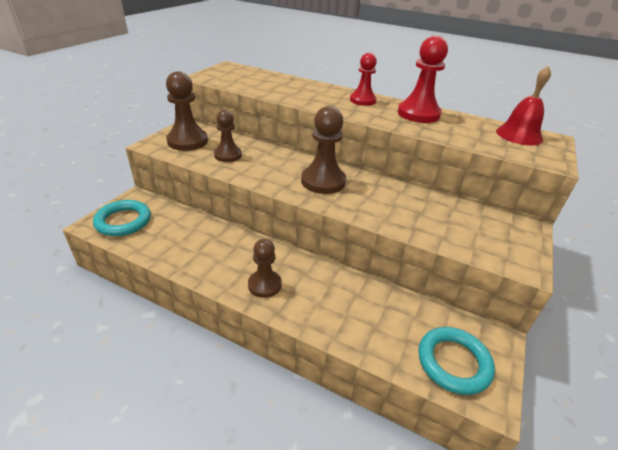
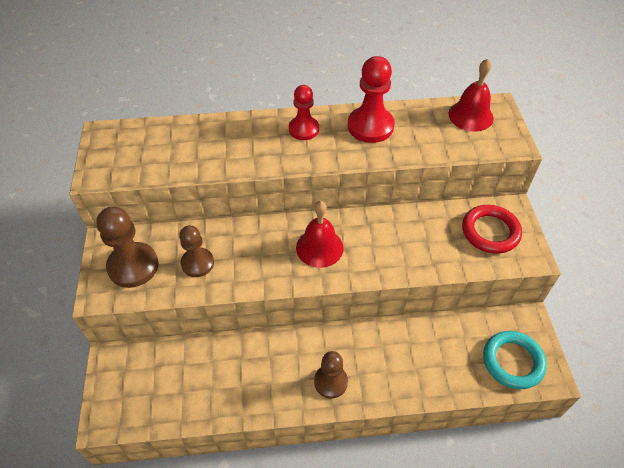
camera: 30 degrees left, 15 degrees up
(123, 221) = (131, 397): turquoise ring -> none
(323, 181) = (319, 247): brown pawn -> red bell
(491, 232) = (490, 232): none -> red ring

